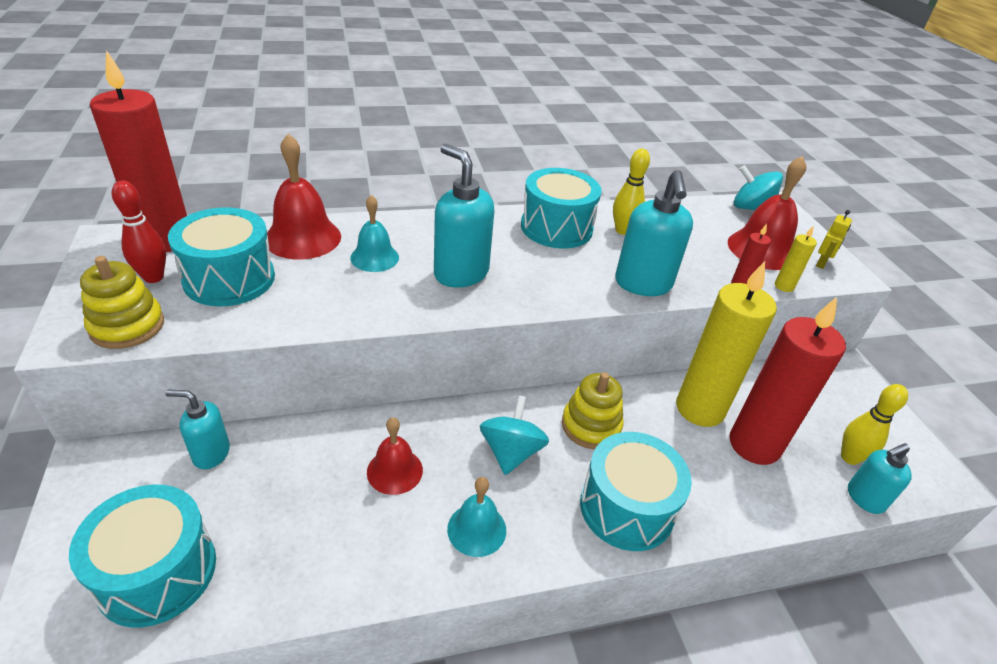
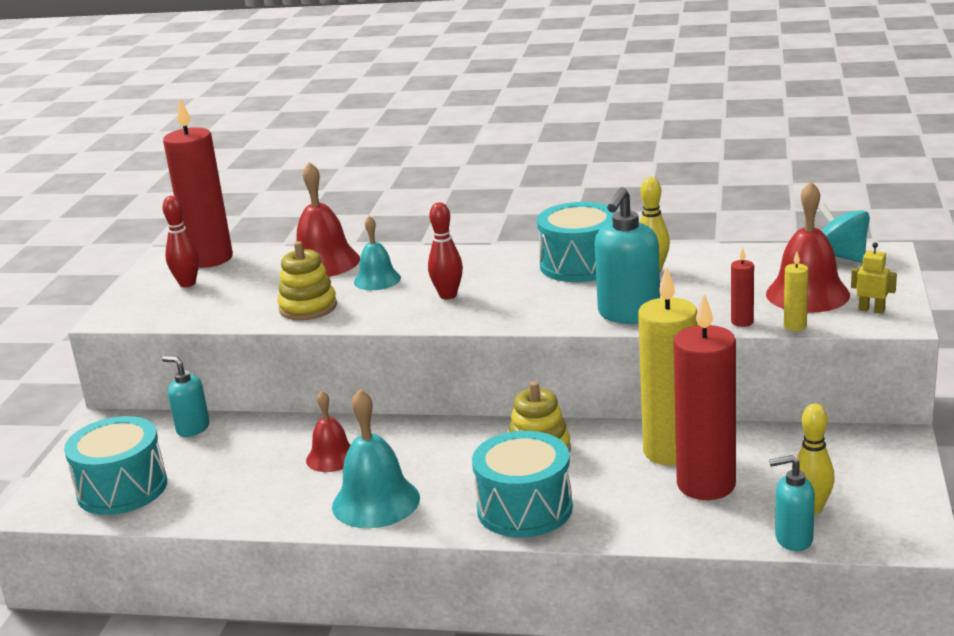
camera: 30 degrees right, 15 degrees down
(127, 326) = (153, 313): yellow stacking toy -> yellow stacking toy (308, 307)
(229, 279) = (245, 288): turquoise drum -> none
(460, 273) = (448, 295): turquoise soap dispenser -> red bowling pin
(476, 529) = (376, 502): turquoise bell -> turquoise bell, size x1.59
(511, 452) = (445, 458): turquoise spinning top -> none
(821, 263) = (871, 310): yellow robot -> yellow robot turned 120 degrees counterclockwise

